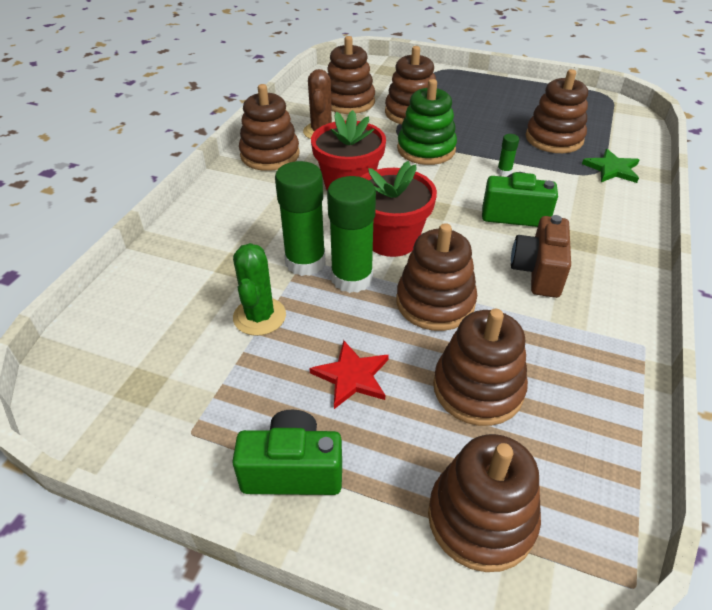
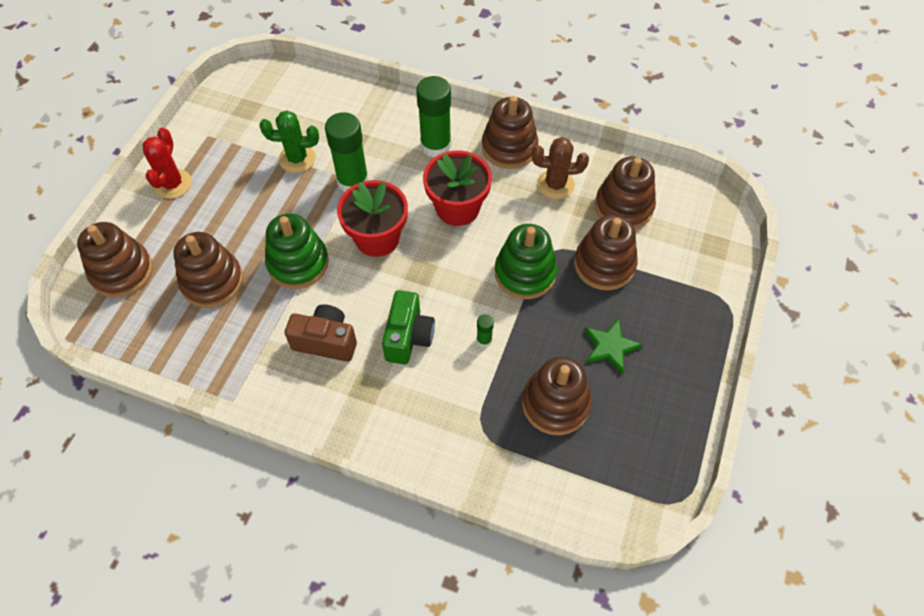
camera: 90 degrees right, 15 degrees up
(293, 470) = (173, 184): green camera -> red cactus
(352, 278) = (331, 211): green glue stick -> green glue stick (436, 146)
(352, 376) = (235, 211): red star -> none
(435, 302) = (298, 263): brown stacking toy -> green stacking toy
(612, 169) = (491, 451): green star -> green star (610, 346)

